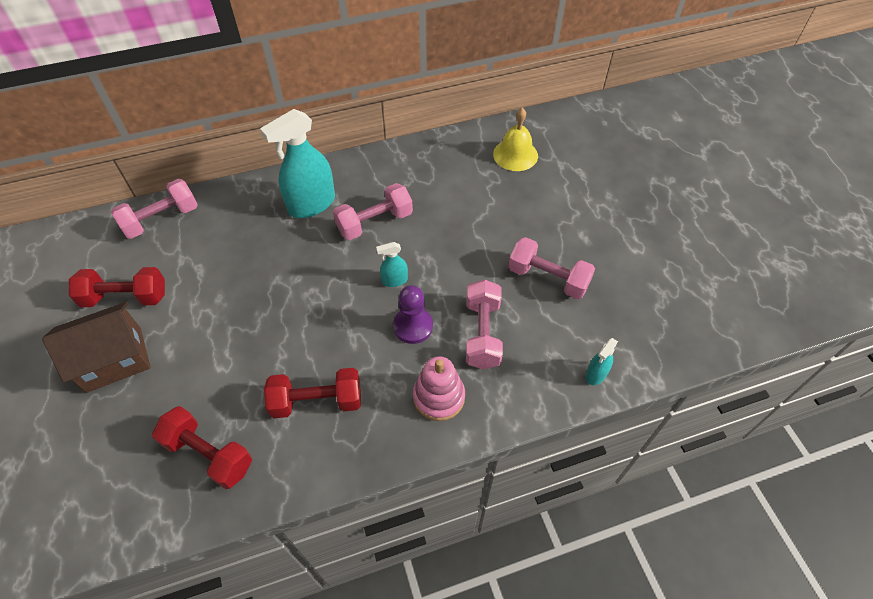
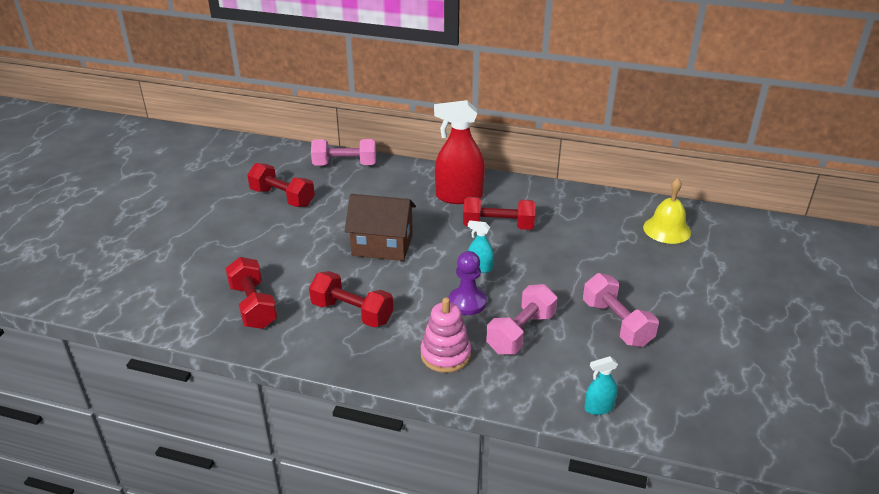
camera: 35 degrees right, 20 degrees down
(114, 359) = (244, 227): brown house -> brown house (382, 245)
(311, 204) = (459, 196): turquoise spray bottle -> red spray bottle
(374, 222) = (498, 226): pink dumbbell -> red dumbbell

